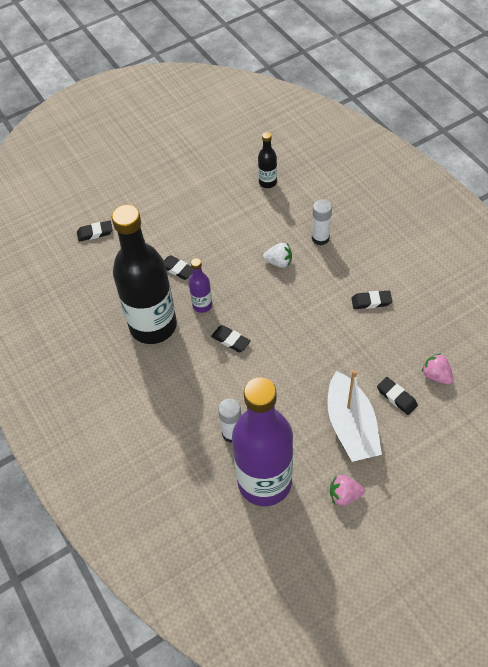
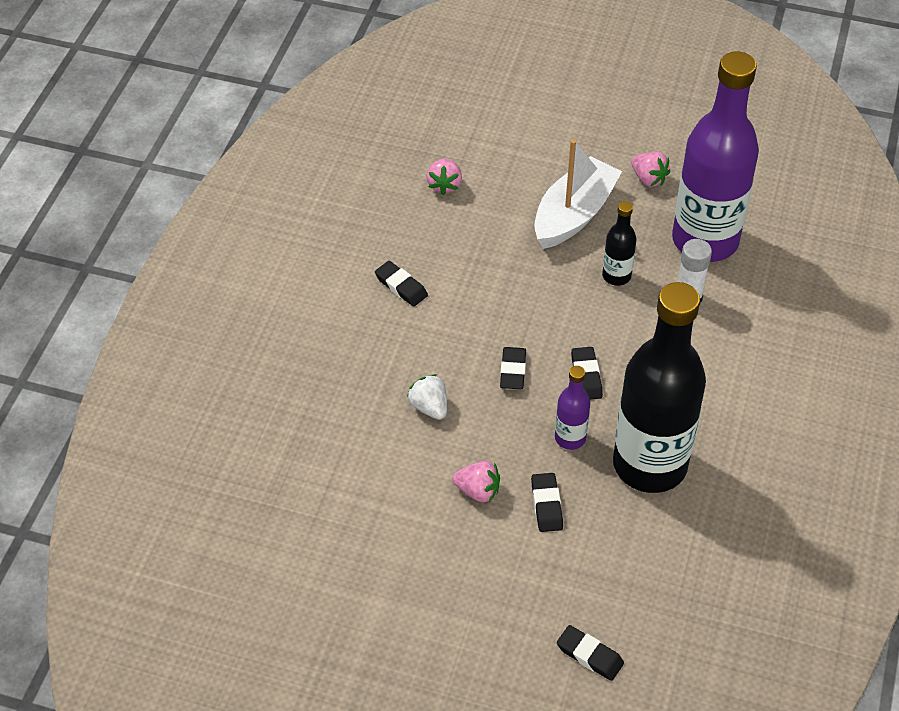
camera: 135 degrees left, 5 degrees down
(212, 249) = (478, 491): none -> pink strawberry
(267, 182) = (302, 513): black bottle -> black bottle (616, 276)
(320, 238) = (349, 390): white glue stick -> none
(396, 397) = (503, 200): black eraser -> black eraser (513, 371)

